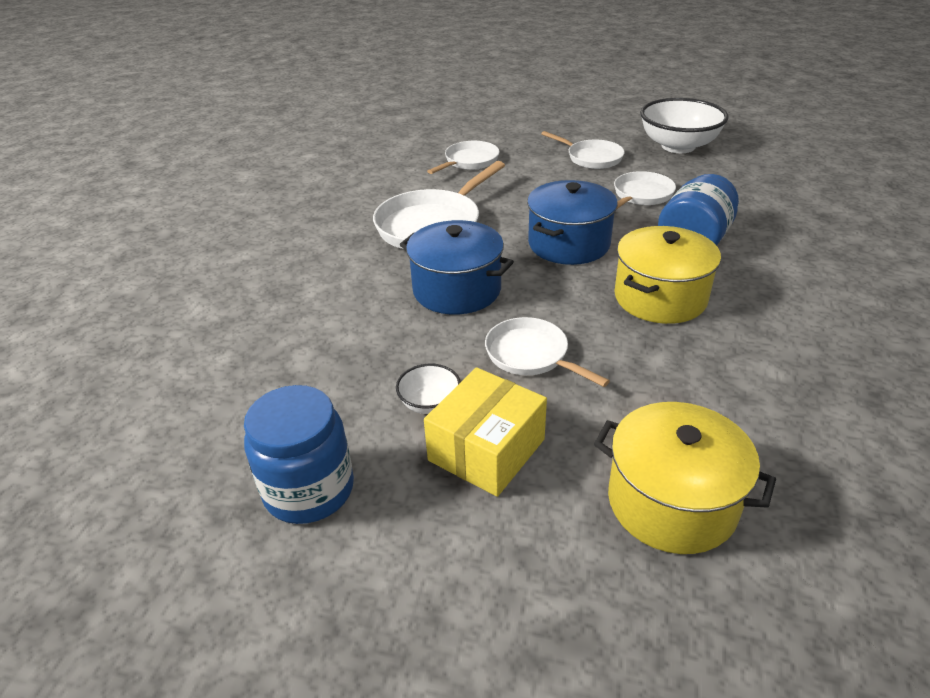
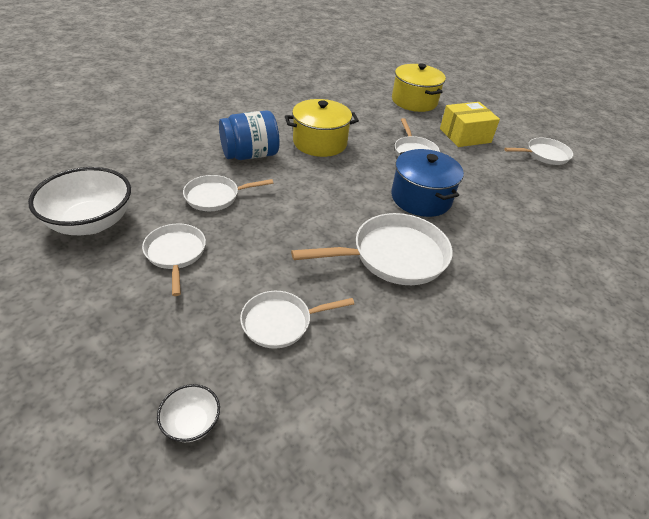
camera: 150 degrees left, 5 degrees up
(309, 490) = (544, 155): blue jar -> white pan
(430, 403) = (478, 157): white bowl -> white bowl (191, 423)
(569, 244) = (320, 190): blue pot -> none

